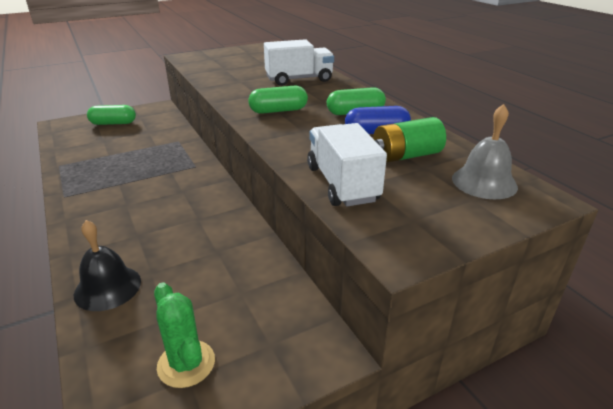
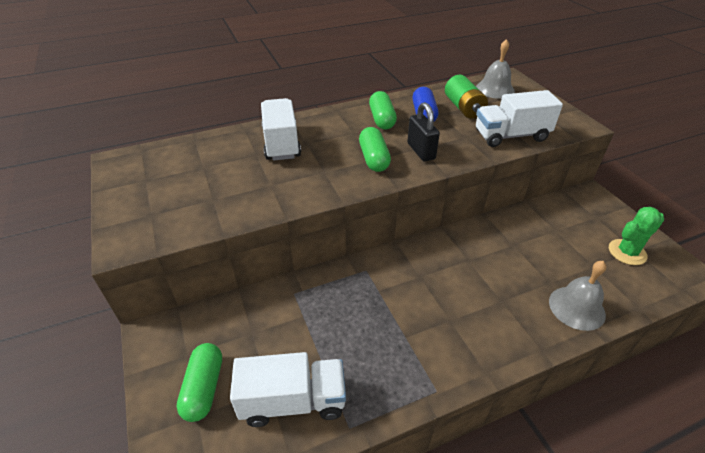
camera: 85 degrees left, 10 degrees up
(89, 147) = (293, 401): none -> white truck
(107, 287) = (576, 307): black bell -> grey bell
(294, 130) = (421, 151): none -> black padlock

